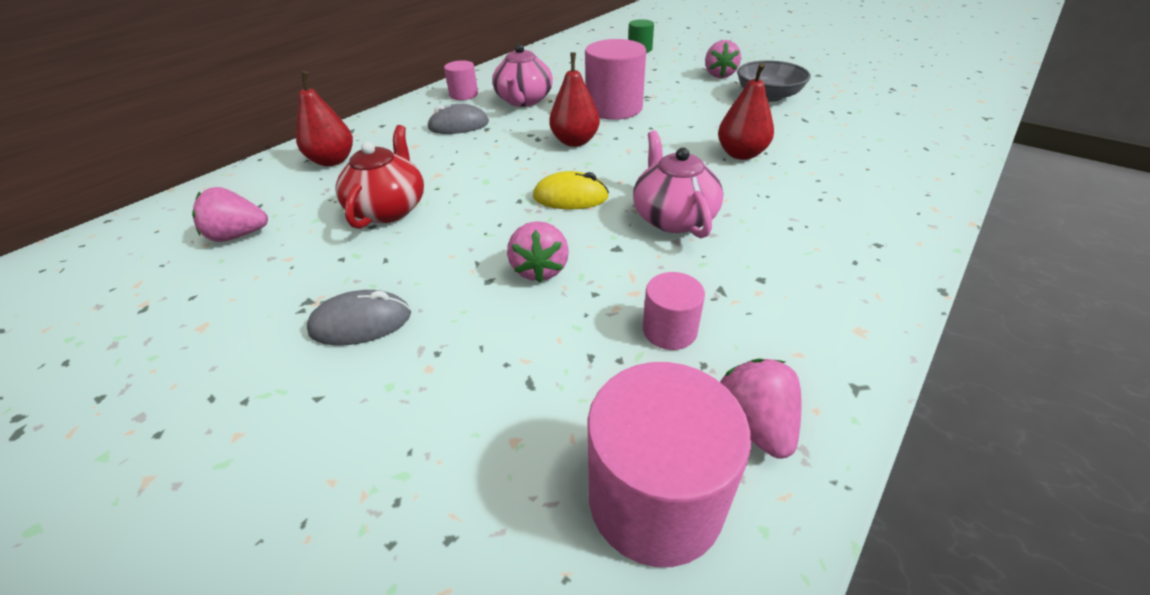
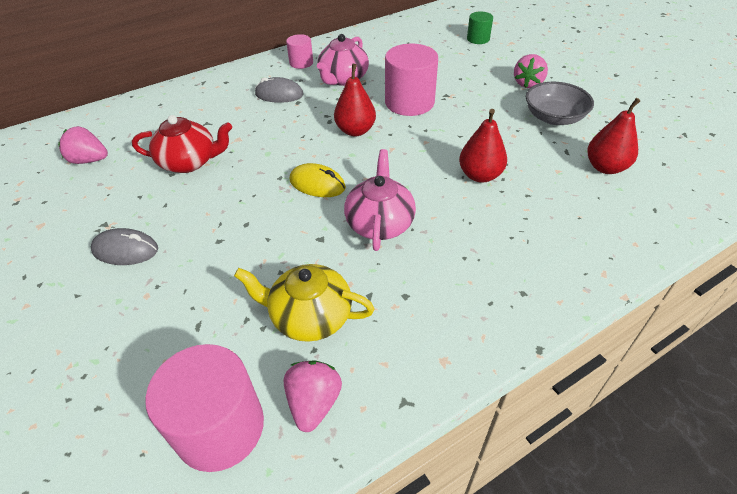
camera: 20 degrees right, 5 degrees up
(333, 161) = (176, 109): red pear -> red pear (605, 167)
(389, 209) = (189, 162): red teapot -> red teapot turned 60 degrees clockwise
(540, 269) = (257, 241): pink strawberry -> none
(669, 330) = (310, 316): pink cylinder -> yellow teapot

